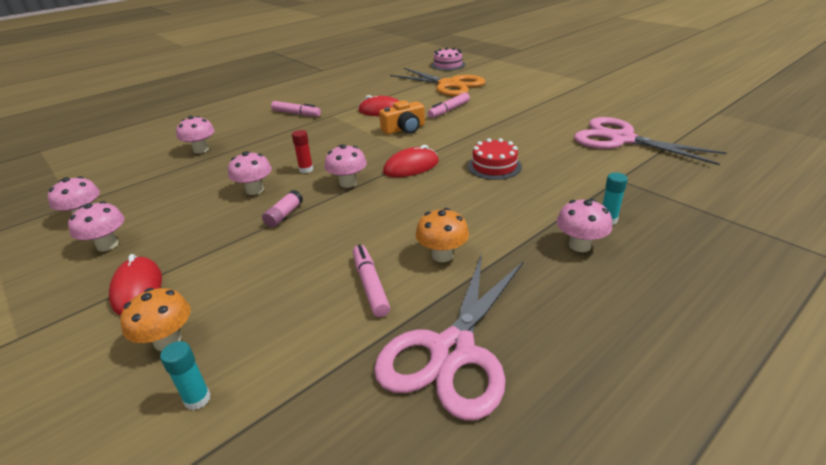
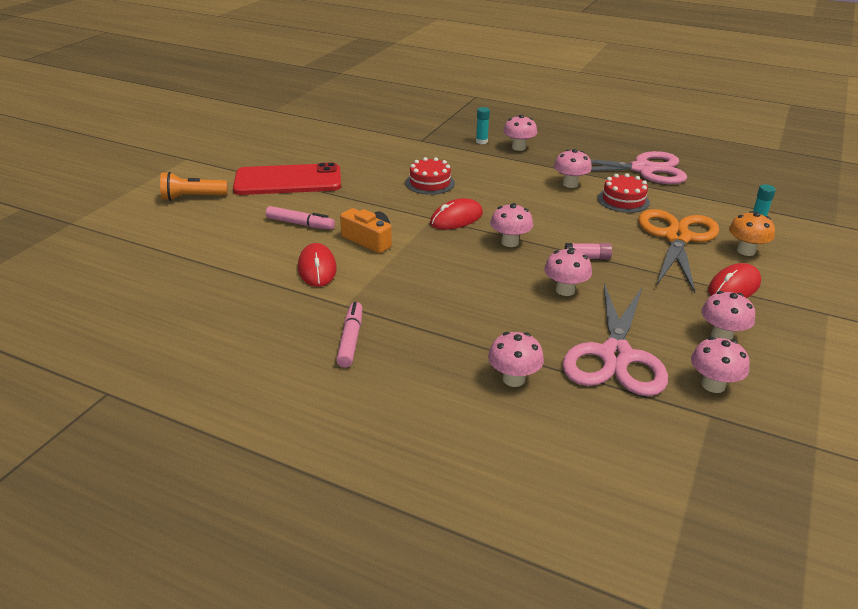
camera: 115 degrees left, 0 degrees up
(306, 169) = (503, 274): red glue stick -> none
(370, 285) = (623, 200): pink marker -> red cake
(411, 167) = (456, 218): red mouse -> red mouse turned 75 degrees counterclockwise
(442, 255) = (570, 184): orange mushroom -> pink mushroom
(448, 65) = (99, 256): pink cake -> none
(449, 85) = (202, 239): orange scissors -> orange scissors (677, 238)
(514, 83) = (192, 197): none -> orange flashlight
(530, 110) = (288, 180): none -> red phone
(621, 139) = (347, 141): pink scissors -> pink scissors (615, 356)

